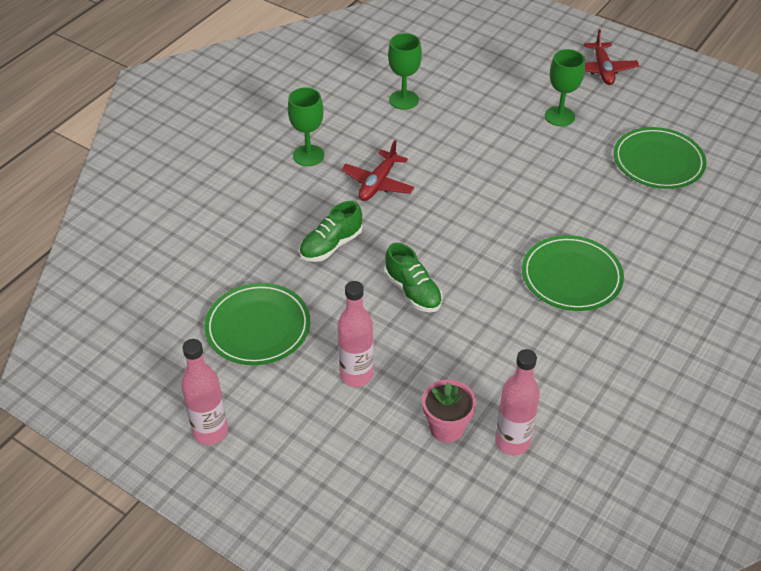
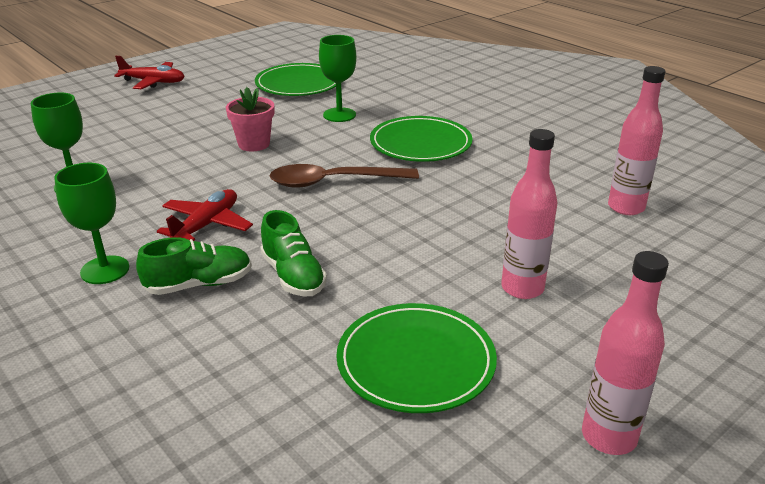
camera: 75 degrees left, 15 degrees down
(378, 183) = (206, 225): red plane -> red plane turned 105 degrees counterclockwise
(413, 291) = (402, 229): green shoe -> green shoe (199, 284)
(446, 428) = (607, 240): pink flower pot -> pink flower pot (254, 144)
(470, 234) = (333, 182): none -> brown spoon
(559, 116) = (198, 110): green goblet -> green goblet (339, 115)

